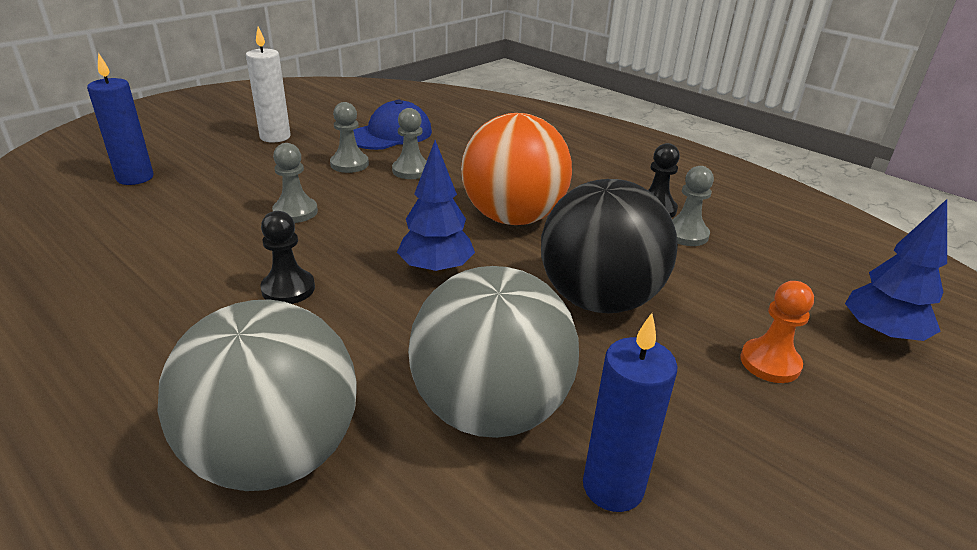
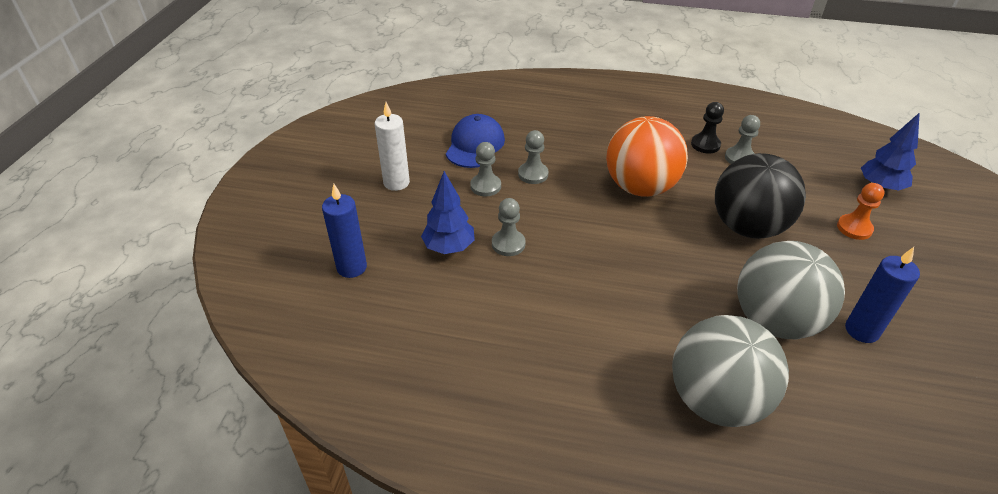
camera: 30 degrees left, 10 degrees up
(288, 289) = (586, 303): black pawn -> none
(436, 270) = (646, 248): blue tree -> blue tree (449, 247)

